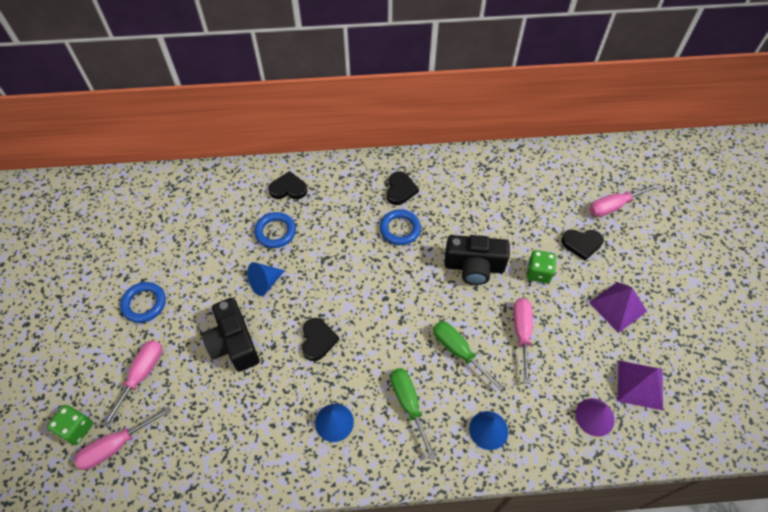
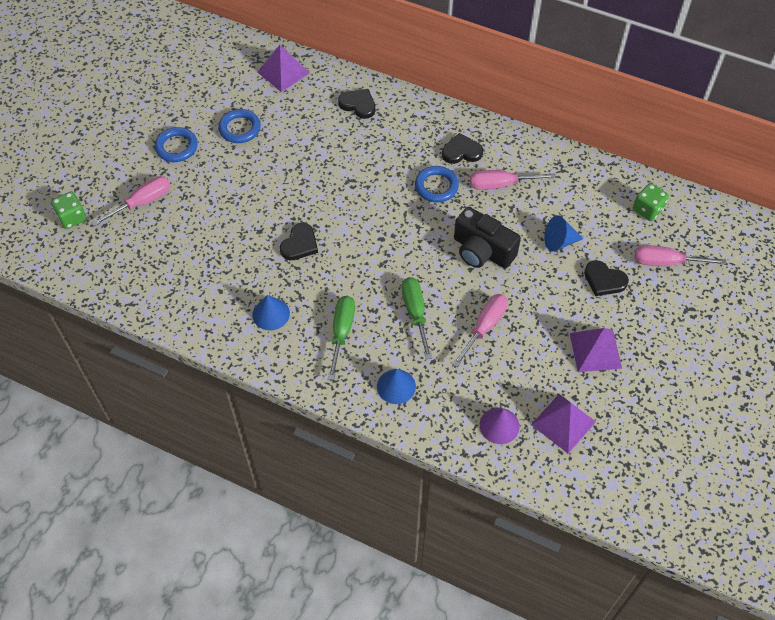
camera: 30 degrees right, 0 degrees up
(116, 446) = (94, 245): pink screwdriver -> pink screwdriver (501, 184)
(204, 189) = (283, 72): none -> purple pyramid
(234, 343) = (229, 213): black camera -> none
(265, 283) = (285, 176): blue cone -> blue cone (559, 241)
(275, 232) = (322, 138): blue ring -> blue ring (240, 128)
(400, 190) = (461, 152): black heart -> black heart turned 135 degrees counterclockwise
(538, 273) = (540, 285): green dice -> green dice (647, 210)

